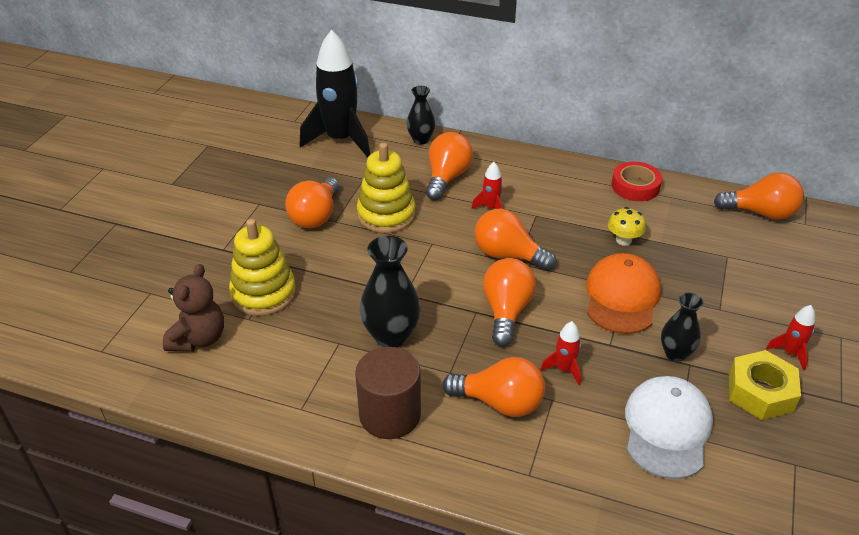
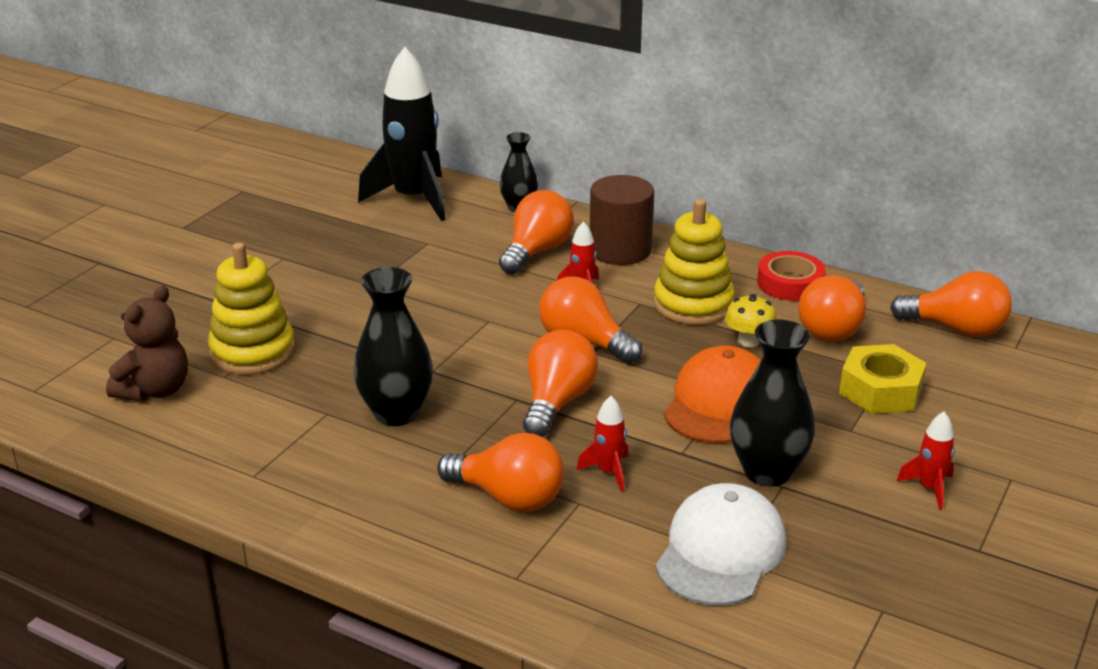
camera: 10 degrees right, 10 degrees down
(315, 216) = (349, 277): orange light bulb -> orange light bulb (833, 329)
(386, 215) = (441, 284): yellow stacking toy -> yellow stacking toy (693, 304)
(390, 414) = (362, 494): brown cylinder -> brown cylinder (620, 250)
(675, 353) = (767, 472): black vase -> black vase, size x1.60
(760, 392) = (867, 526): yellow nut -> yellow nut (880, 390)

